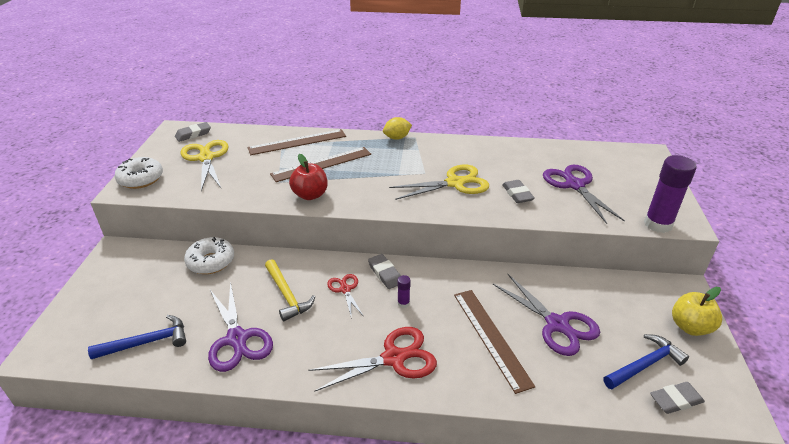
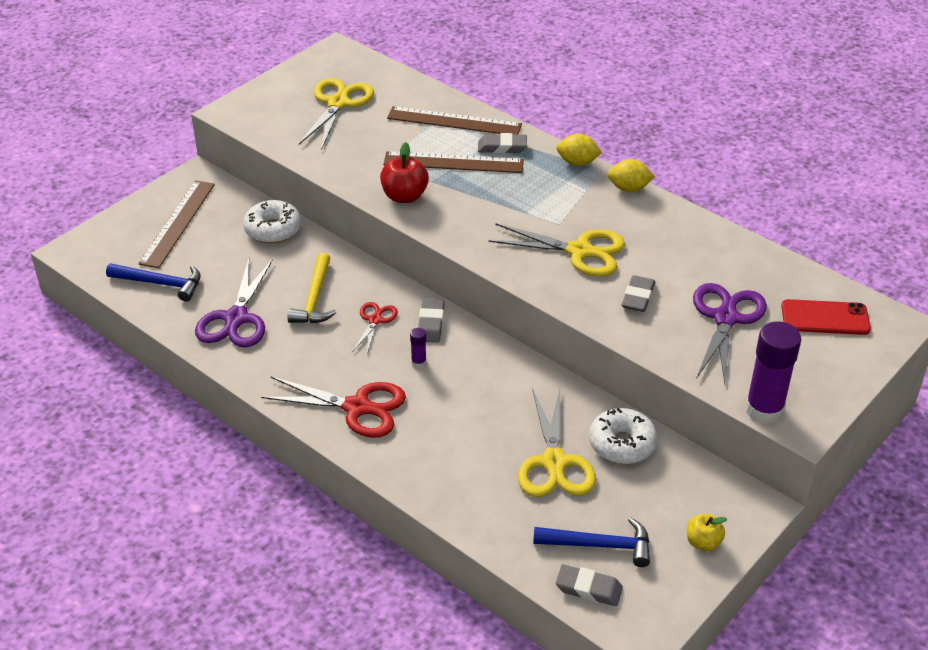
camera: 35 degrees right, 5 degrees up
(141, 179) = (255, 104): white donut -> white donut (622, 444)
(193, 134) = (350, 65): grey eraser -> grey eraser (502, 147)
(441, 140) = (629, 188): none -> yellow lemon
(491, 337) = (471, 438): brown ruler -> brown ruler (178, 223)
(557, 324) = (554, 462): purple scissors -> yellow scissors
(618, 164) = (825, 318): none -> red phone
(690, 327) = (703, 542): yellow apple -> yellow apple, size x0.65

